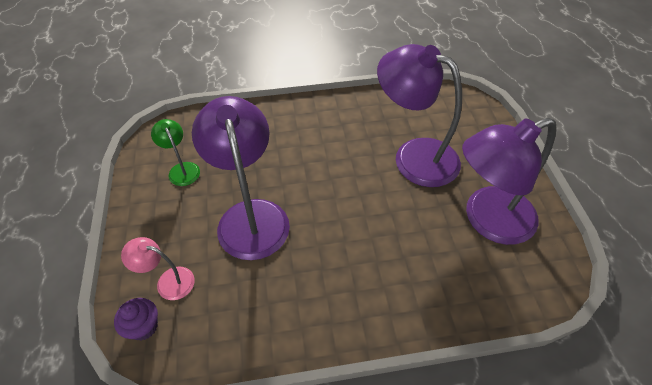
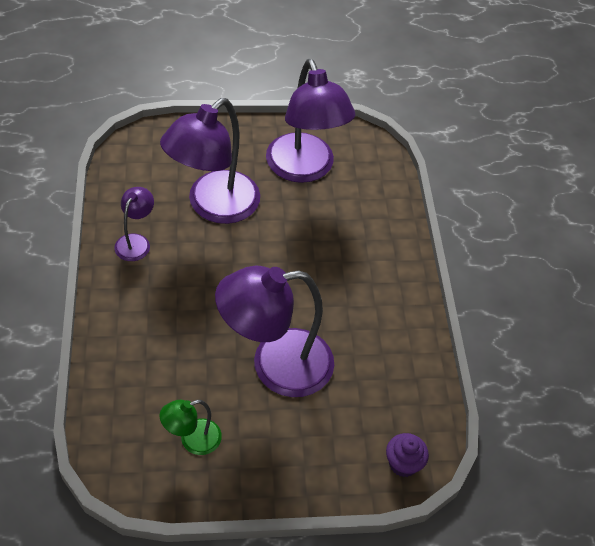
camera: 90 degrees left, 0 degrees up
(168, 281) = (353, 444): pink lamp -> none
(362, 114) = (136, 242): none -> purple lamp

